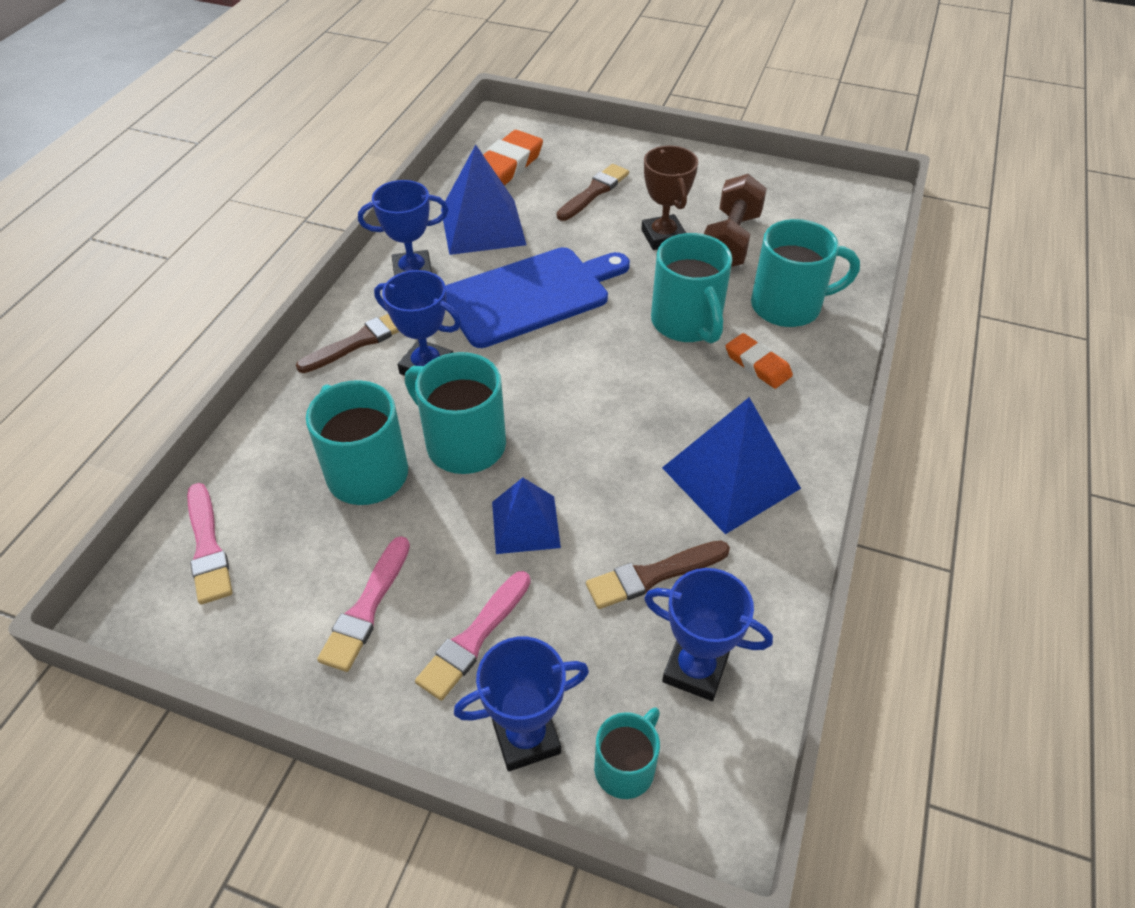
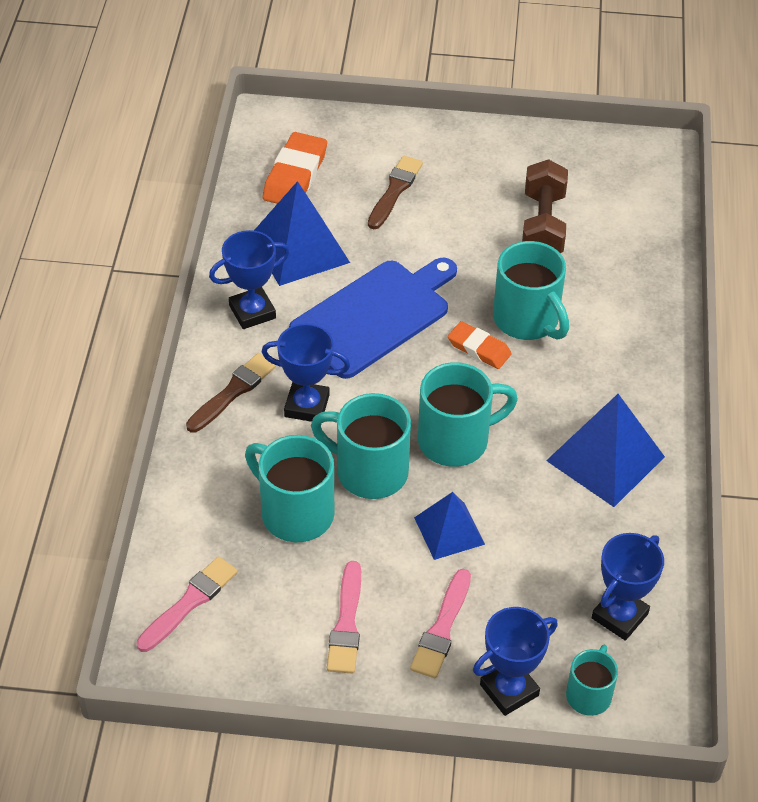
camera: 15 degrees left, 0 degrees up
(207, 547) = (189, 602): pink brush -> pink brush turned 105 degrees counterclockwise
(653, 575) = (566, 551): brown brush -> none
(663, 237) = (478, 231): brown trophy -> none
(695, 669) = (619, 616): blue trophy -> blue trophy turned 60 degrees counterclockwise
(757, 364) = (601, 350): orange eraser -> orange eraser (479, 348)
(788, 306) = (613, 286): turquoise mug -> turquoise mug (456, 440)

